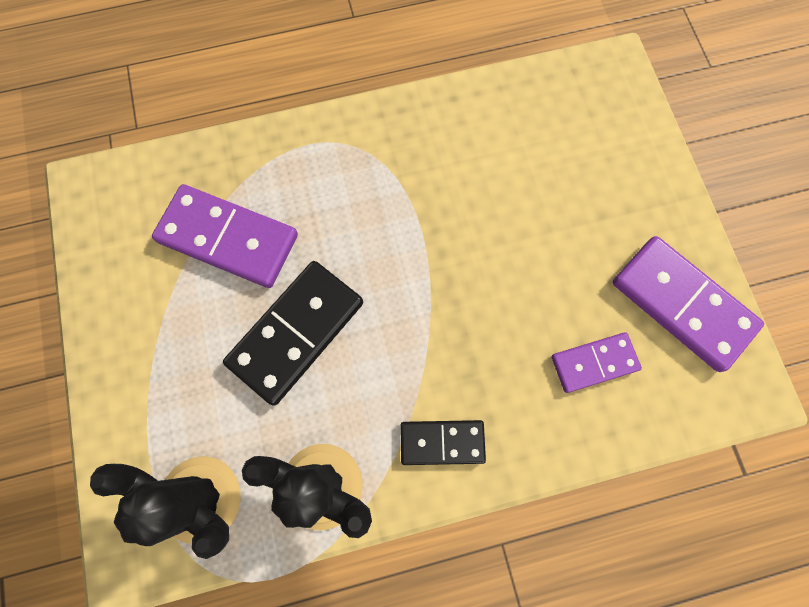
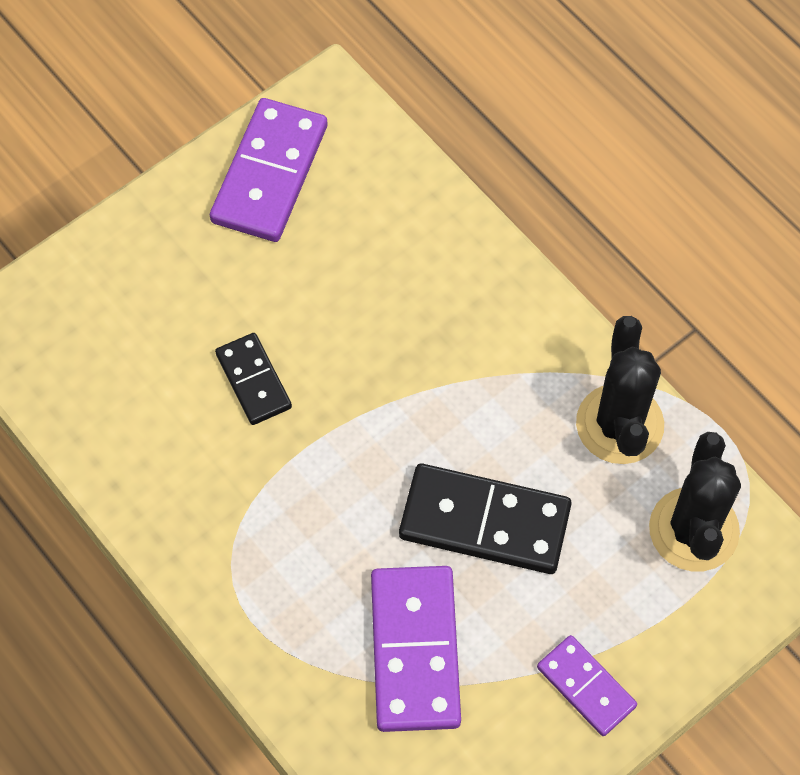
camera: 115 degrees left, 10 degrees down
(442, 442) = (521, 335): black domino -> black domino (254, 380)
(594, 363) = (371, 231): purple domino -> purple domino (586, 686)

